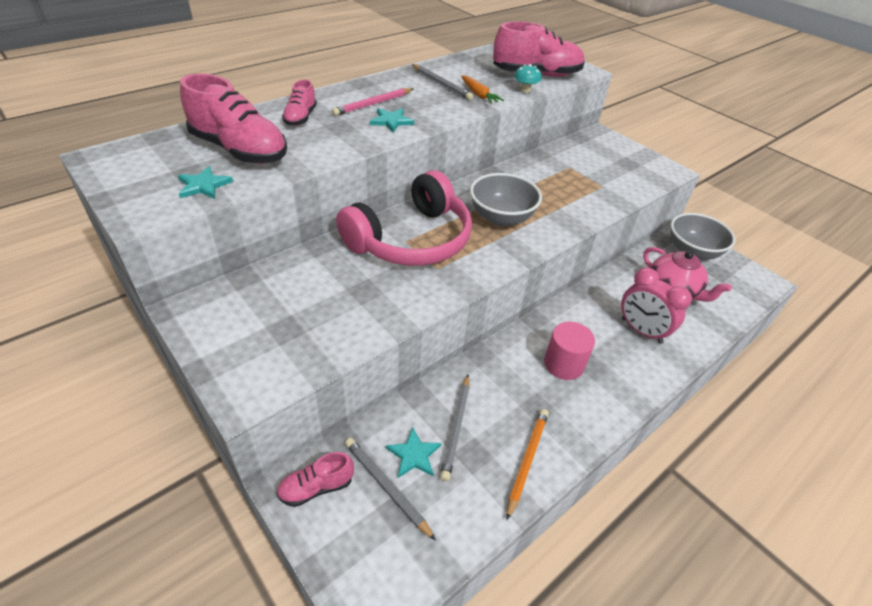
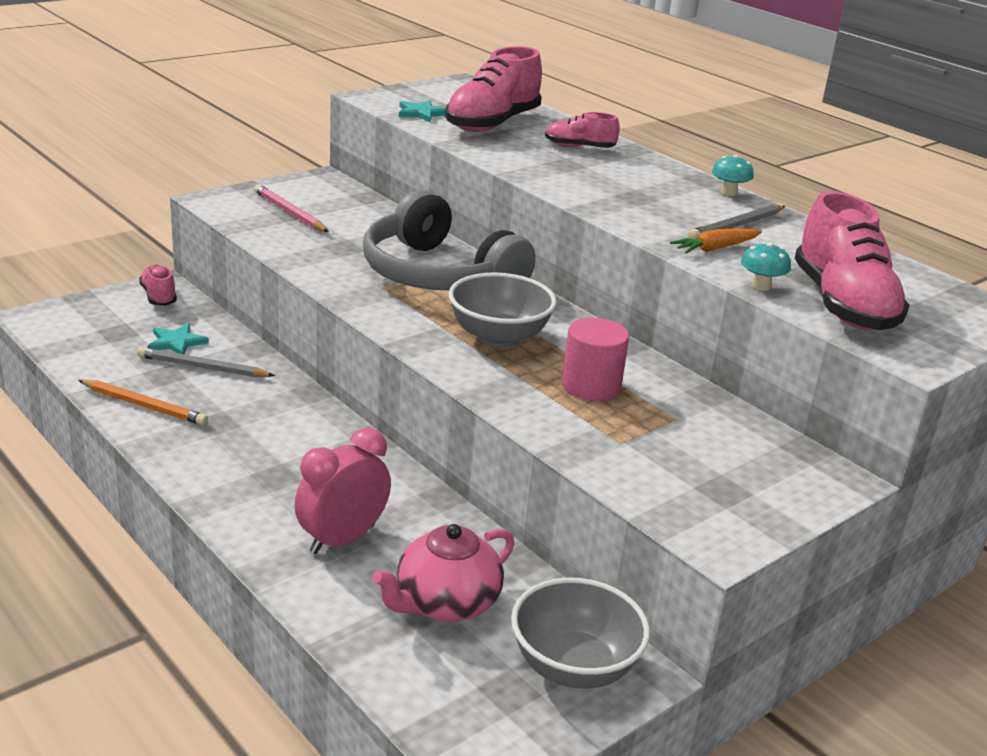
camera: 90 degrees right, 15 degrees down
(373, 104) = (638, 182): pink pencil -> pink pencil (289, 212)
(385, 78) = (729, 193): none -> turquoise mushroom
(386, 487) = (145, 327): grey pencil -> none
(391, 121) = (593, 189): turquoise star -> none
(411, 239) = (438, 275): pink headphones -> grey headphones
(563, 364) = (283, 453): pink cylinder -> pink cylinder (591, 386)

